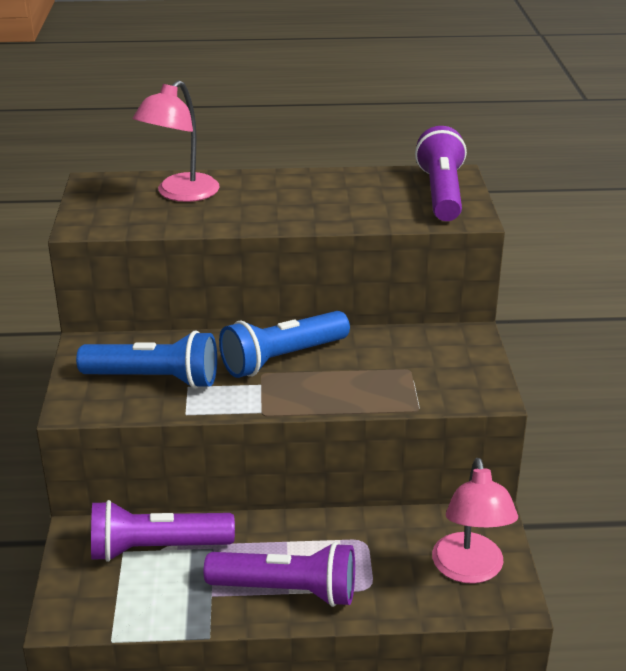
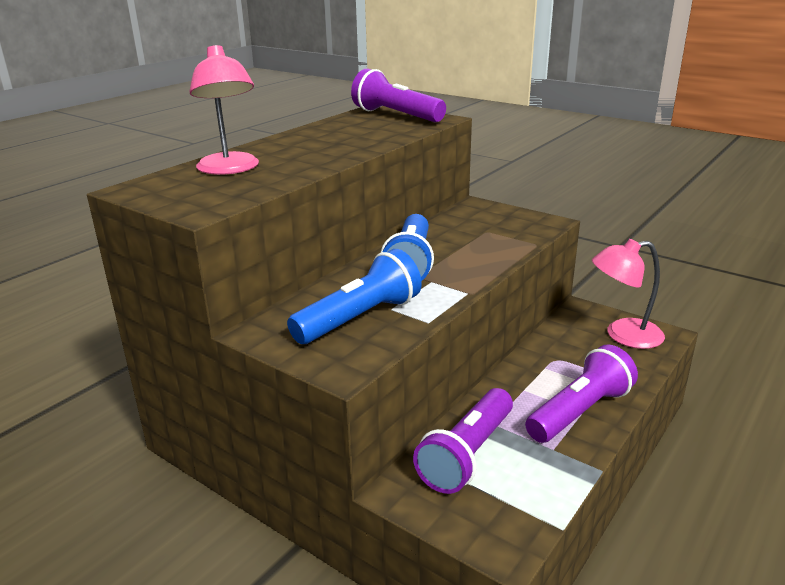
camera: 50 degrees left, 5 degrees down
(469, 570) = (623, 335): pink lamp -> pink lamp turned 135 degrees clockwise

